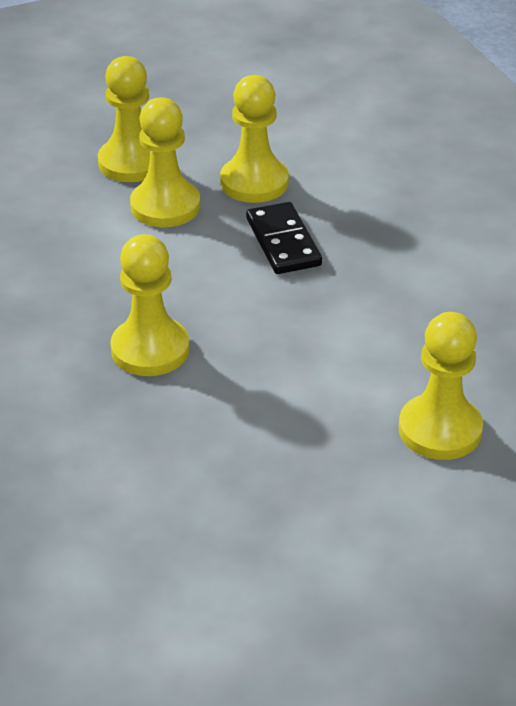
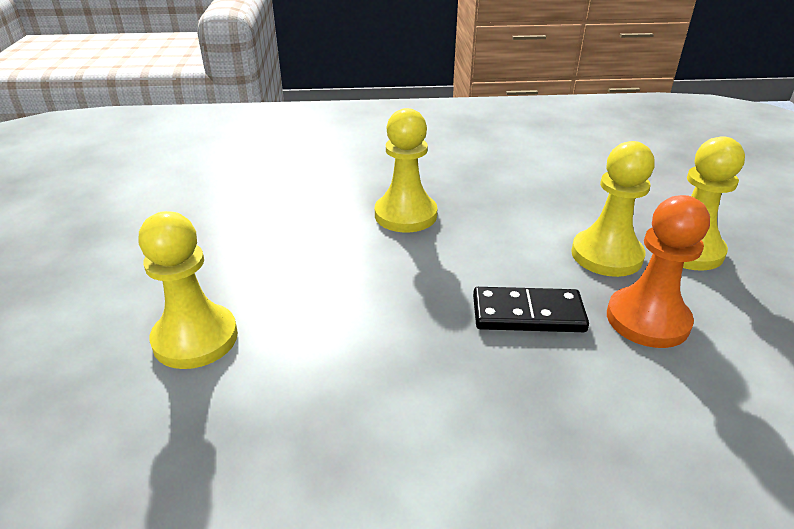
camera: 110 degrees right, 5 degrees down
(254, 182) = (647, 320): yellow pawn -> orange pawn

